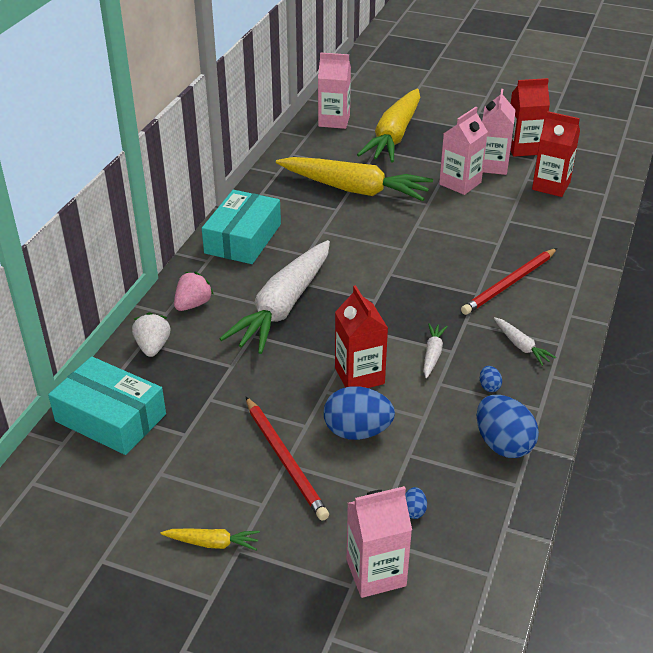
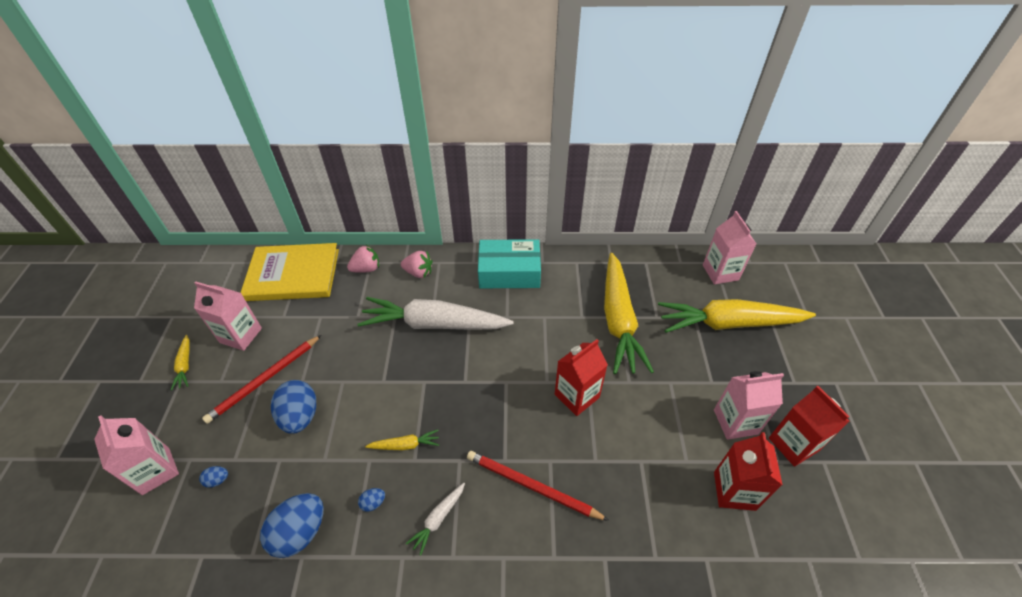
camera: 70 degrees right, 10 degrees up
(110, 418) = (293, 274): turquoise box -> yellow book
(153, 347) = (366, 269): white strawberry -> pink strawberry
(359, 376) = (365, 399): red carton -> red carton (577, 396)
(432, 354) = (405, 445): white carrot -> yellow carrot
(460, 183) = (682, 400): pink carton -> pink carton (241, 335)

